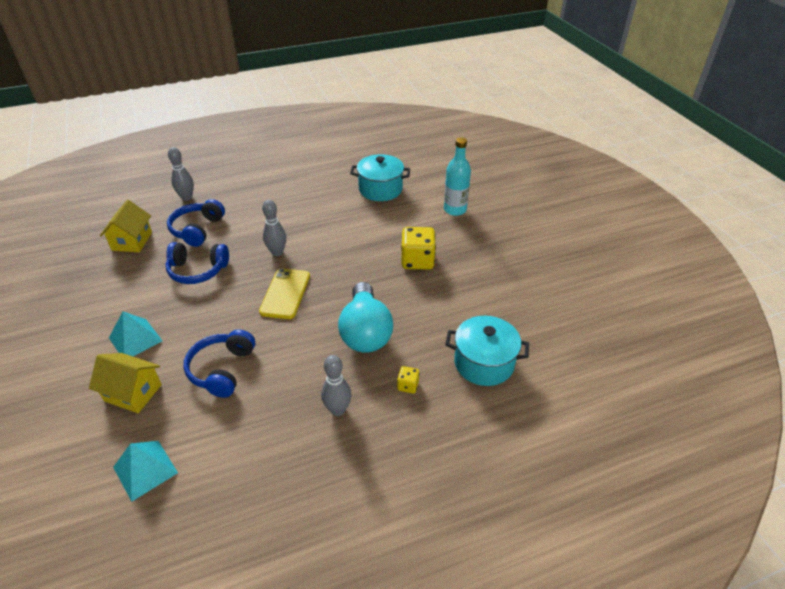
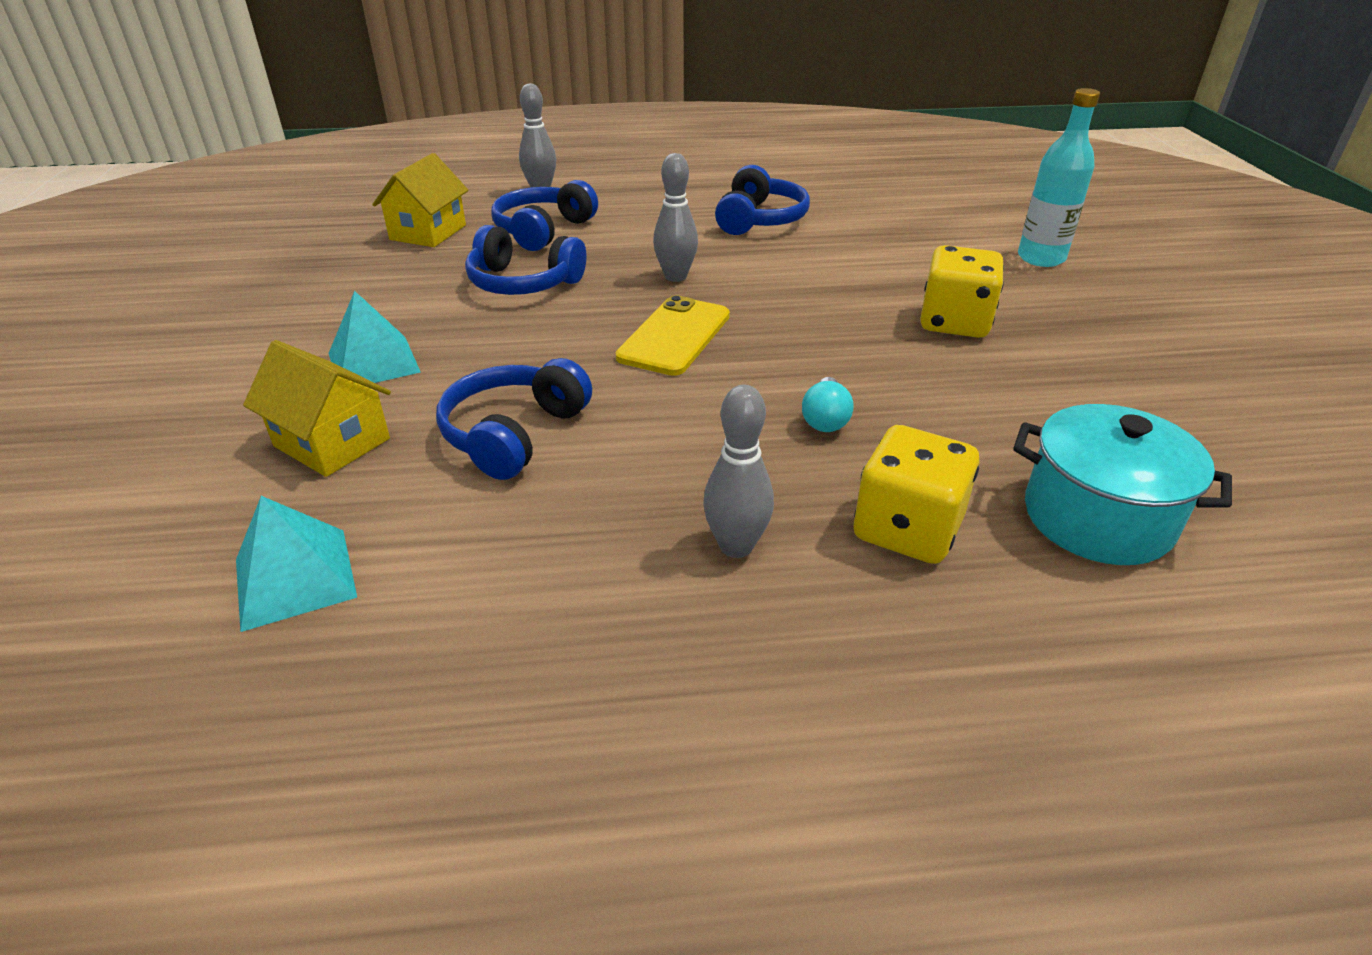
camera: 15 degrees right, 5 degrees down
(312, 203) = (759, 219): none -> blue headphones
(365, 332) = (825, 419): turquoise light bulb -> turquoise light bulb, size x0.44
(380, 189) = (892, 215): turquoise pot -> none
(408, 385) = (907, 529): yellow dice -> yellow dice, size x2.06

